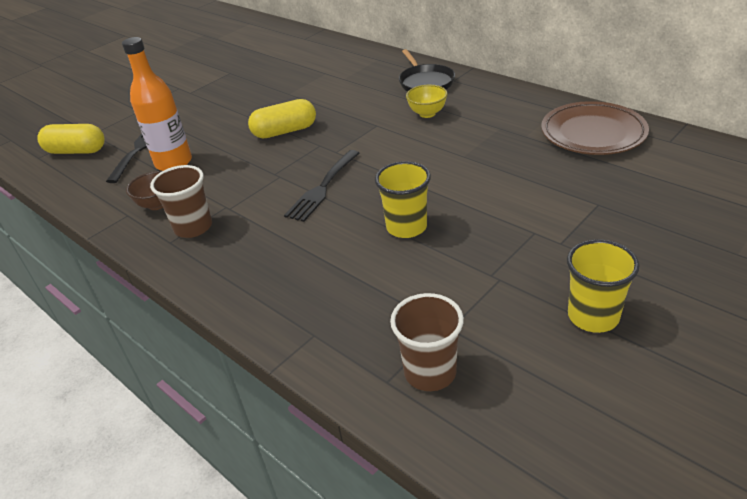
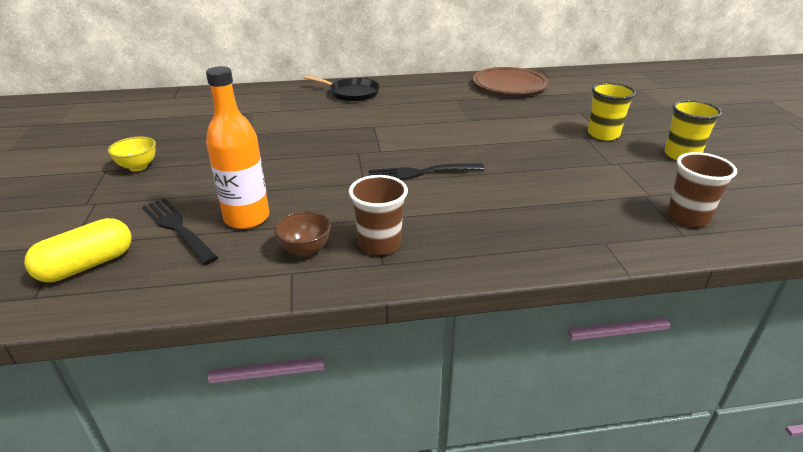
camera: 55 degrees left, 5 degrees down
(285, 131) = (307, 156): yellow capsule -> none
(323, 187) = (421, 173): black fork -> black fork turned 105 degrees clockwise
(406, 227) = (522, 166): yellow cup -> yellow cup (603, 134)
(427, 113) = (394, 108): yellow bowl -> yellow bowl (138, 167)

